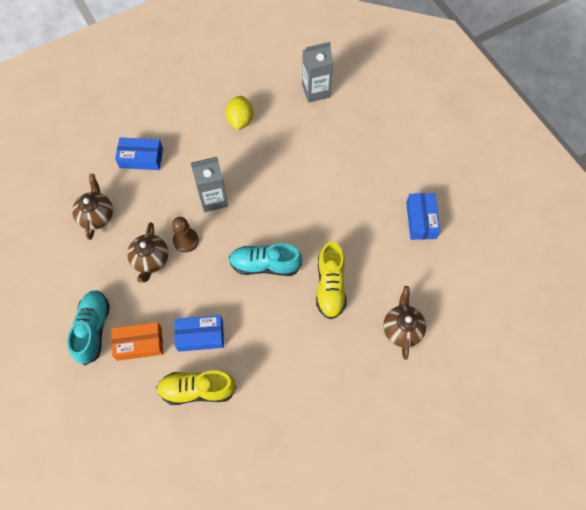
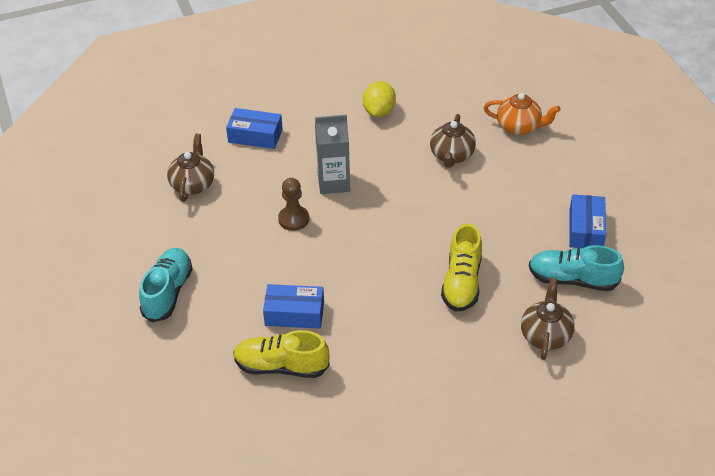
camera: 10 degrees right, 20 degrees down
(139, 344) = (220, 313): orange box -> none
(150, 260) = (248, 233): brown teapot -> brown teapot (451, 155)
(265, 265) = (385, 253): turquoise shoe -> turquoise shoe (572, 280)
(315, 91) = (474, 92): grey carton -> none
(356, 123) = (519, 127): none -> orange teapot

